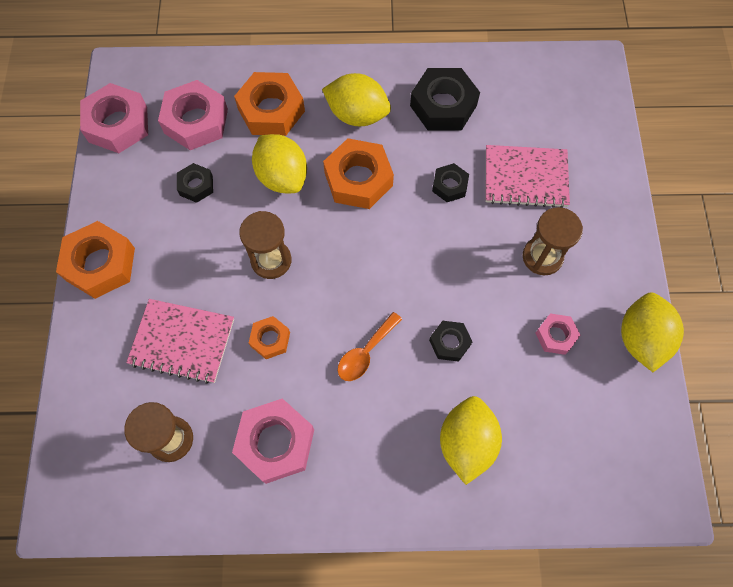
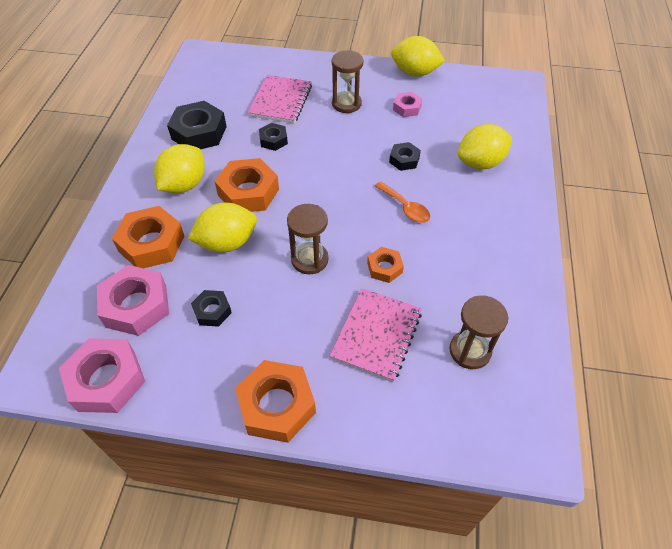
camera: 80 degrees left, 15 degrees down
(275, 442) = (476, 273): pink nut -> none
(466, 442) = (480, 163): yellow lemon -> yellow lemon turned 45 degrees counterclockwise

